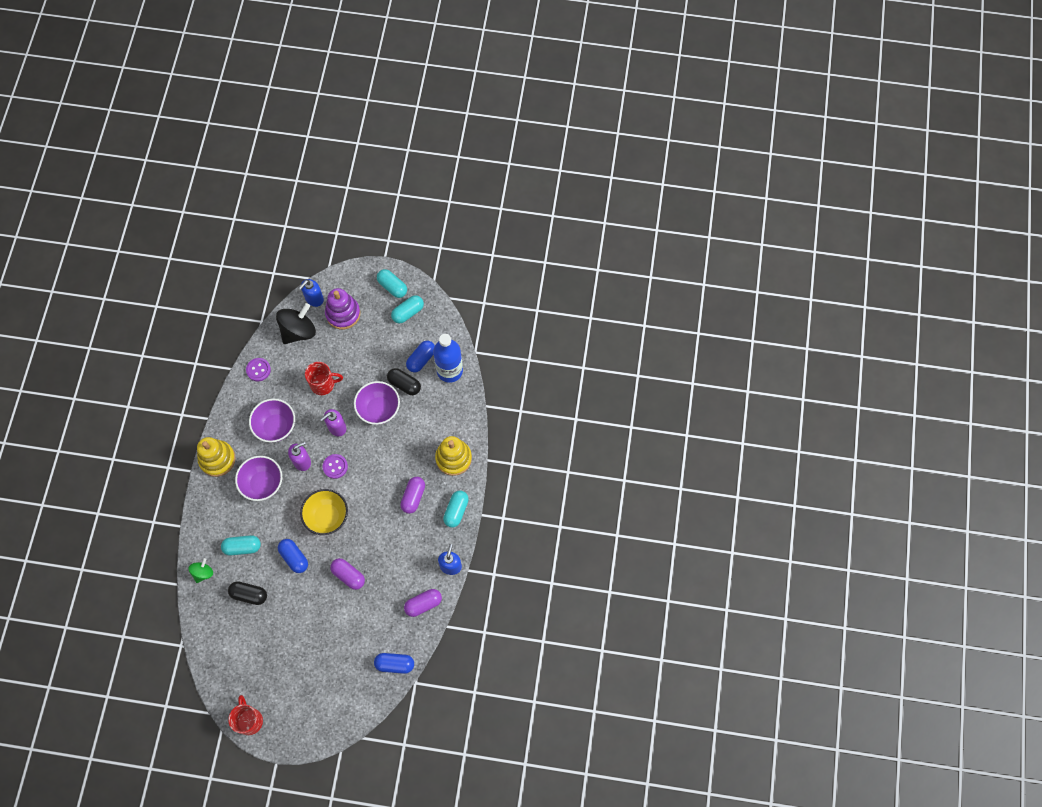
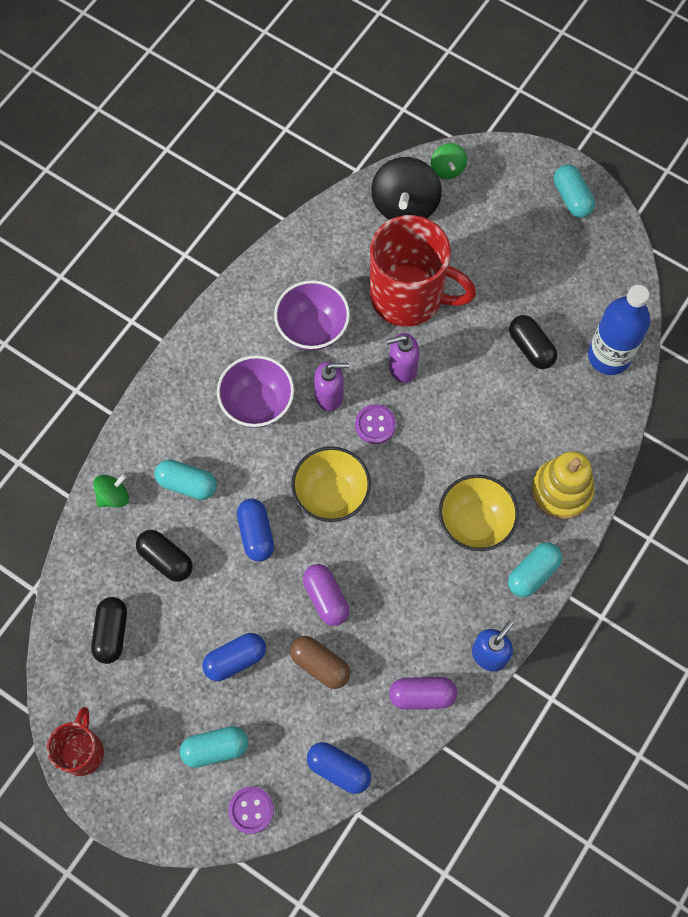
camera: 25 degrees right, 0 degrees up
(217, 459) = (207, 339): yellow stacking toy -> none
(237, 649) = (111, 633): none -> black capsule
(258, 370) = (322, 236): purple button -> purple button (251, 810)
(298, 331) = (405, 205): black spinning top -> black spinning top turned 120 degrees clockwise
(314, 299) = (447, 169): blue soap dispenser -> green spinning top
(323, 384) = (409, 296): red mug -> red mug, size x1.85
(343, 313) = (481, 207): purple stacking toy -> none
(361, 613) = (320, 665): none -> brown capsule
(379, 409) = (476, 368): purple bowl -> none
(408, 312) = (580, 244): turquoise capsule -> turquoise capsule (215, 748)
(413, 497) = (475, 523): purple capsule -> yellow bowl
(421, 359) = (572, 321): blue capsule -> blue capsule (235, 660)

